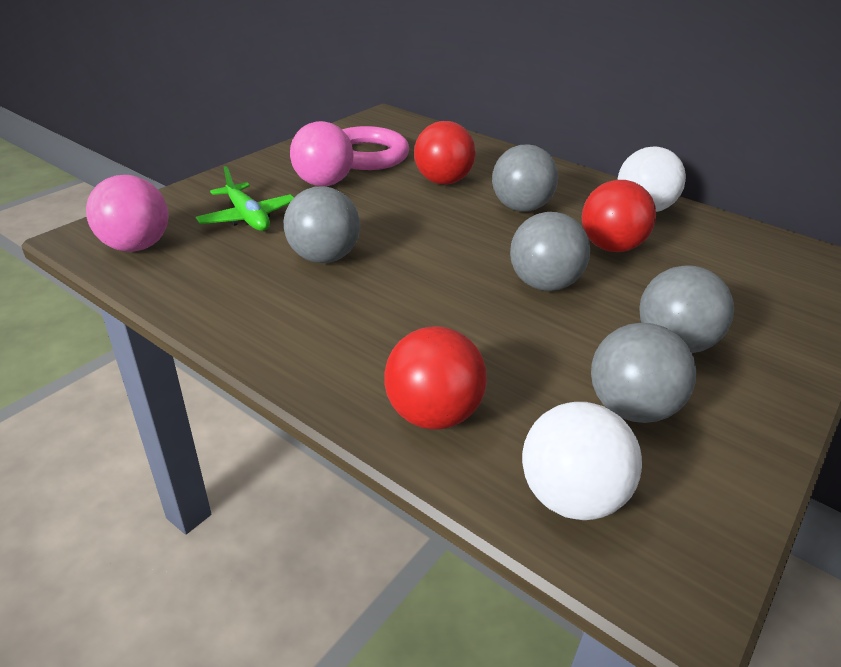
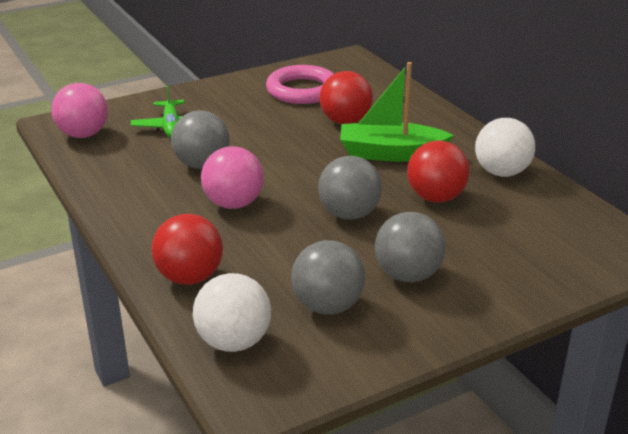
camera: 25 degrees right, 5 degrees down
(323, 183) = (247, 109): pink ball -> pink ball (233, 204)
(520, 208) = (390, 153): grey ball -> green boat

